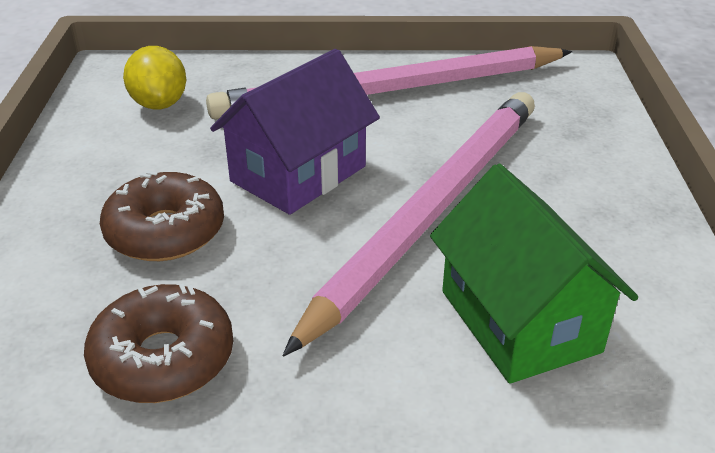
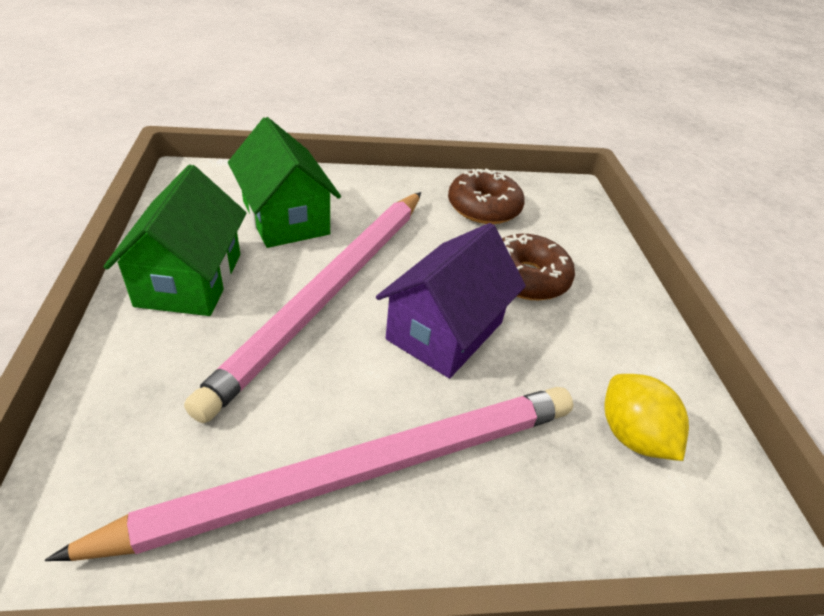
camera: 170 degrees right, 5 degrees up
(604, 223) = (190, 279): none -> green house

